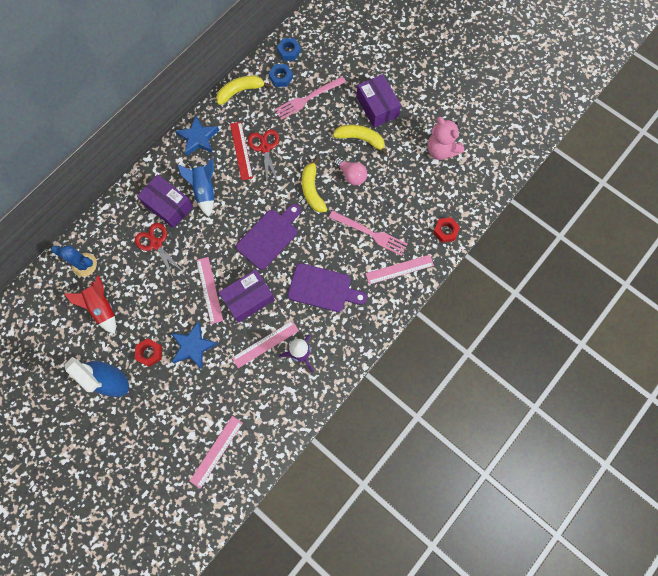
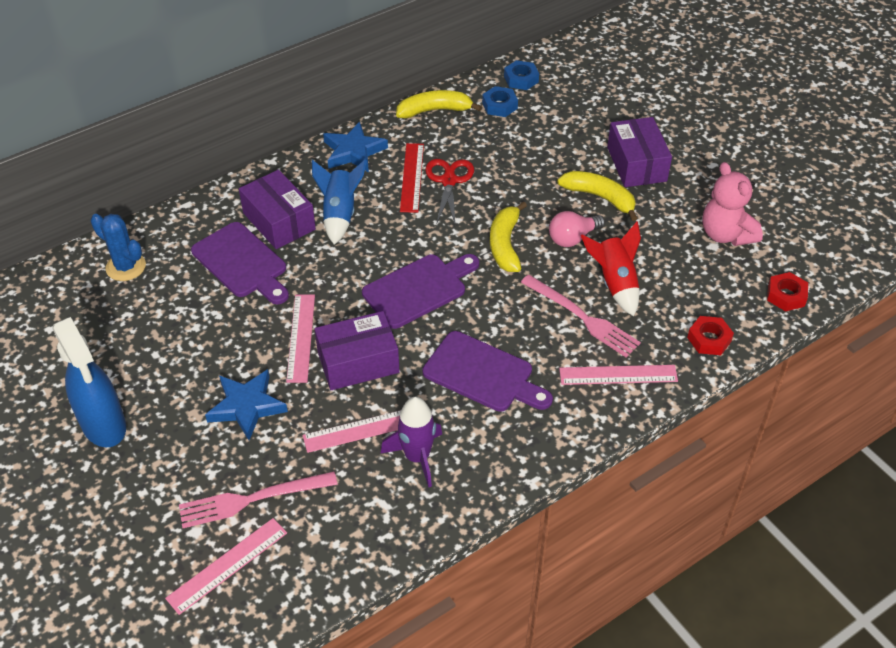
camera: 15 degrees right, 25 degrees down
(102, 308) = (128, 326): red rocket -> red rocket (615, 283)
(149, 353) = (175, 400): red nut -> red nut (786, 295)
(156, 244) = (242, 263): red scissors -> purple cutting board
(308, 98) = (533, 136): pink fork -> pink fork (252, 499)
(351, 175) = (572, 238): pink light bulb -> pink light bulb turned 90 degrees clockwise

